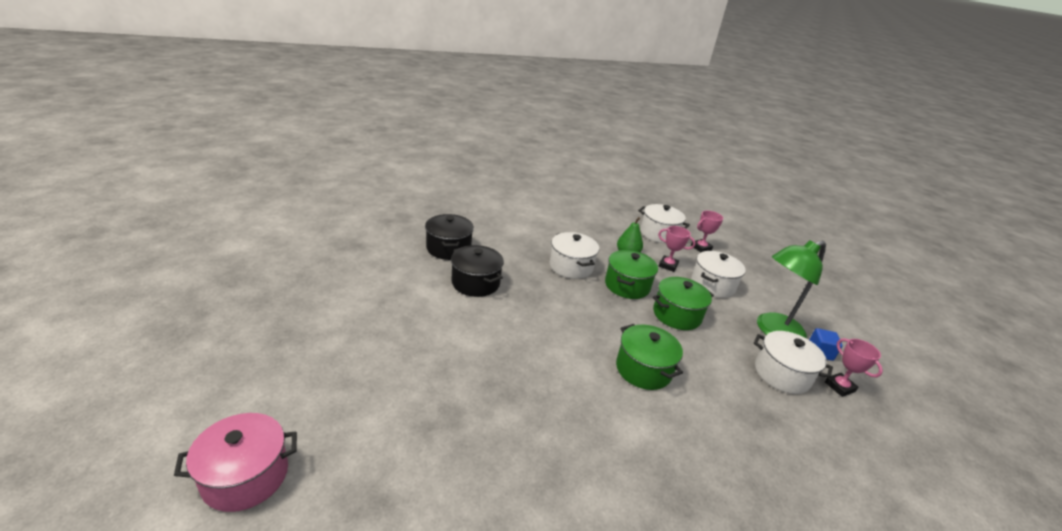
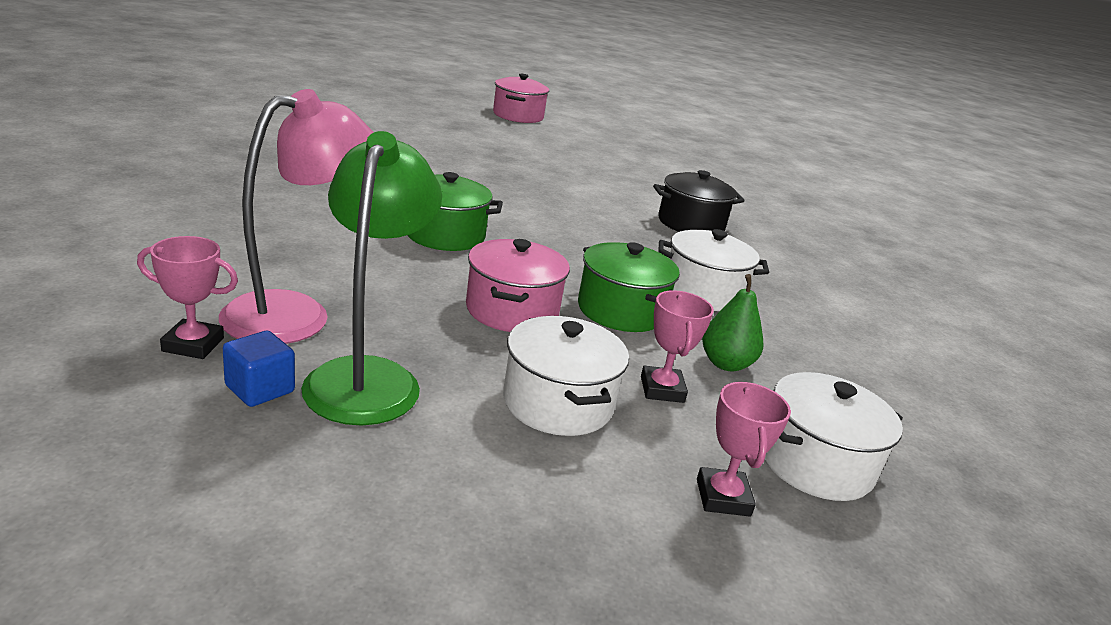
camera: 120 degrees right, 5 degrees down
(448, 248) = (784, 237): black pot -> none
(668, 265) = (662, 389): pink trophy -> pink trophy turned 60 degrees counterclockwise
(676, 315) = (512, 310): green pot -> pink pot
(782, 374) = (296, 313): white pot -> pink lamp

